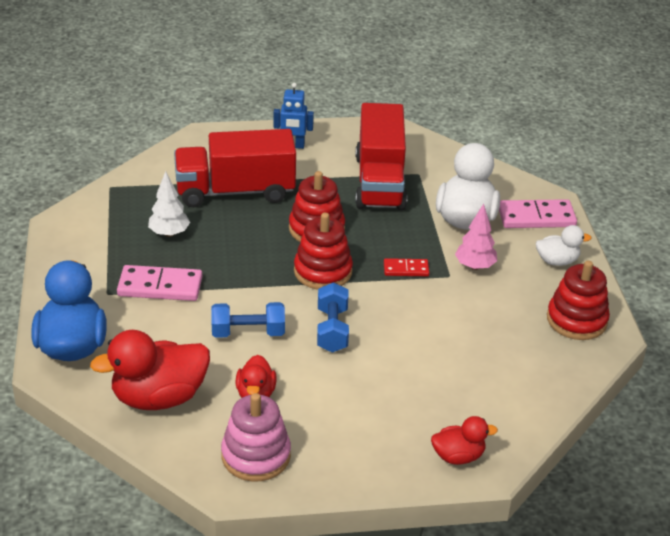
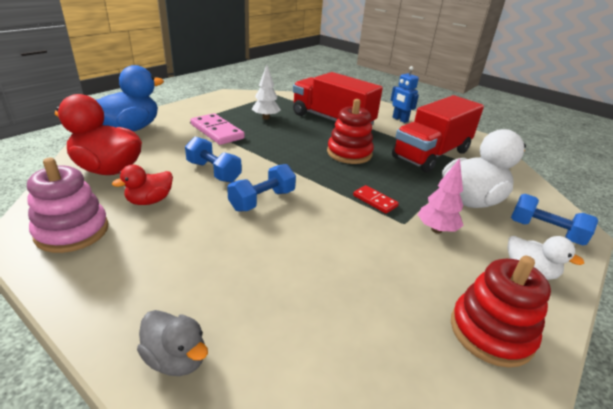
camera: 45 degrees right, 5 degrees down
(323, 271) = (315, 171): red stacking toy -> none
(458, 456) = (176, 358): red duck -> grey duck
(536, 217) = (545, 232): pink domino -> blue dumbbell

